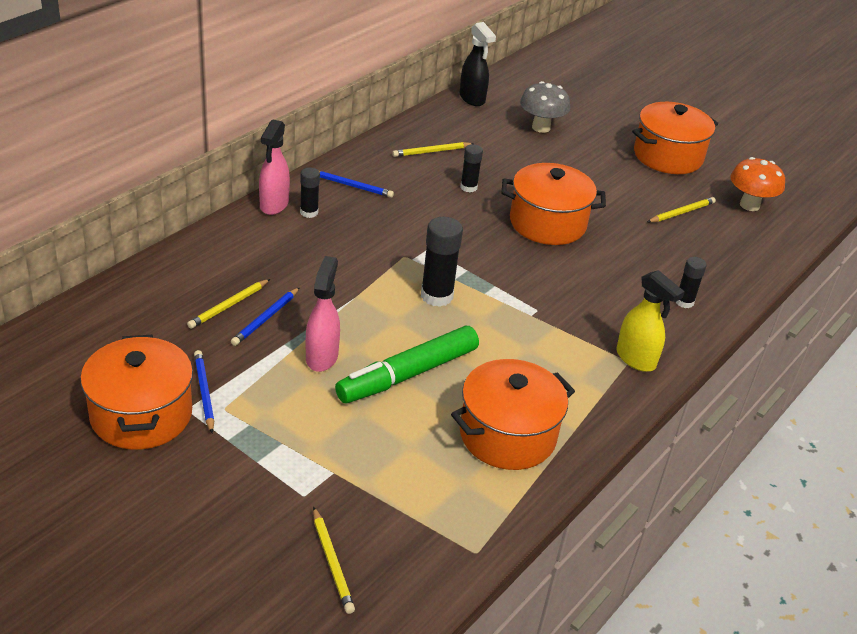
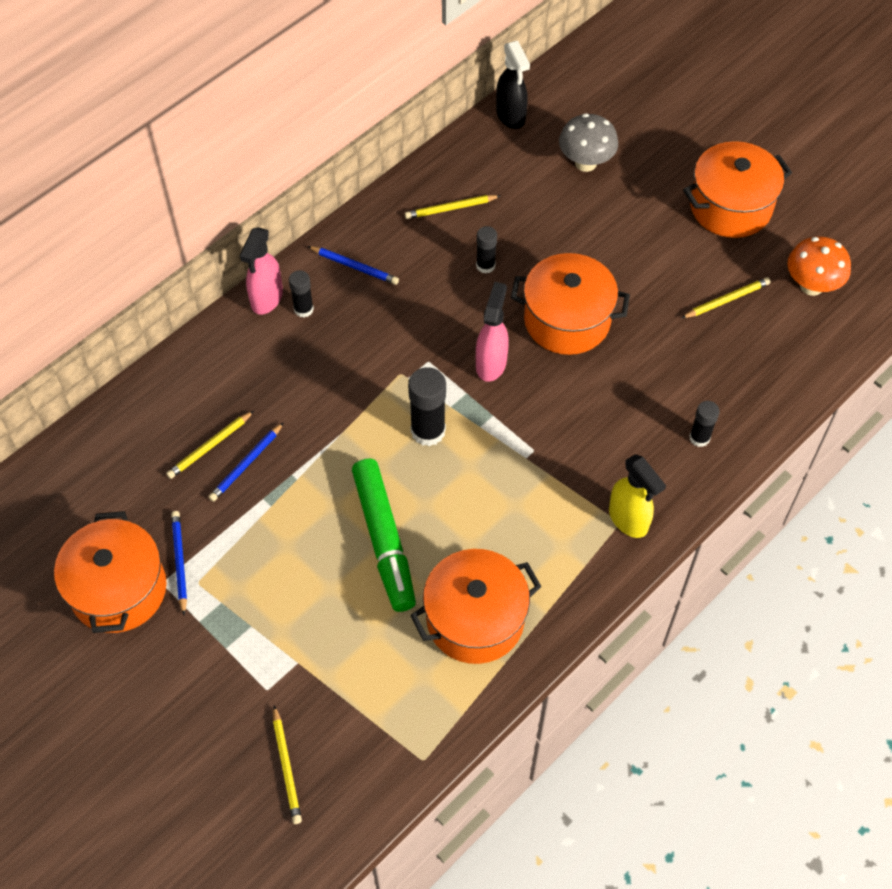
camera: 10 degrees right, 20 degrees up
(322, 357) = (299, 516): pink spray bottle -> pink spray bottle (491, 363)
(408, 374) = (384, 540): green marker -> green marker turned 75 degrees counterclockwise

